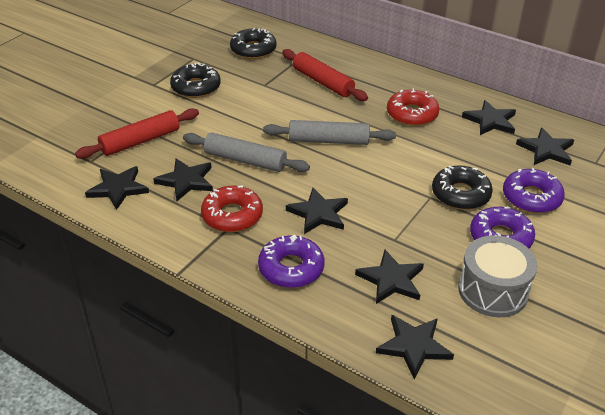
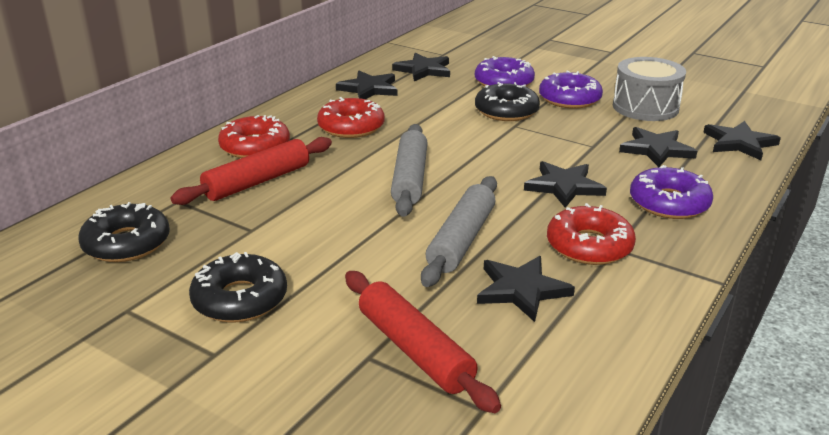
camera: 90 degrees left, 10 degrees down
(118, 188) = (558, 360): black star -> none
(373, 77) = (255, 147): none -> red donut

